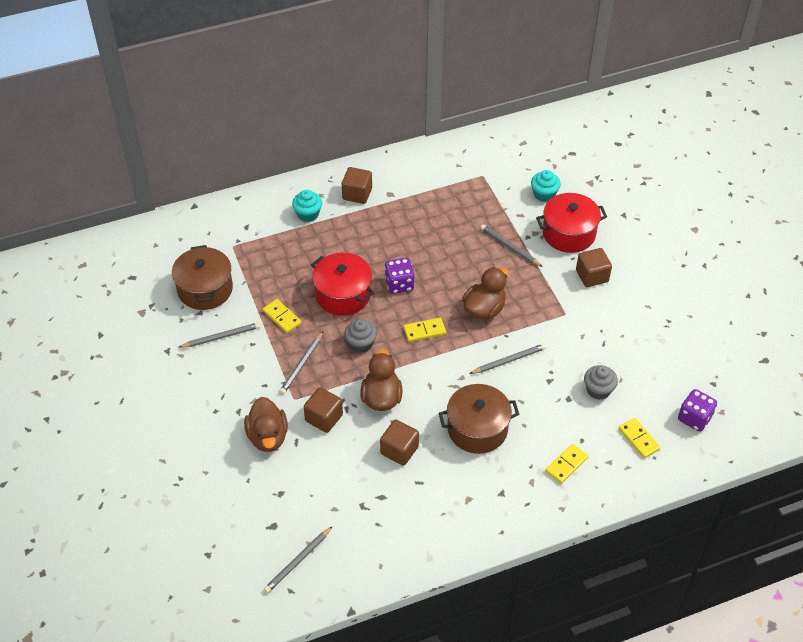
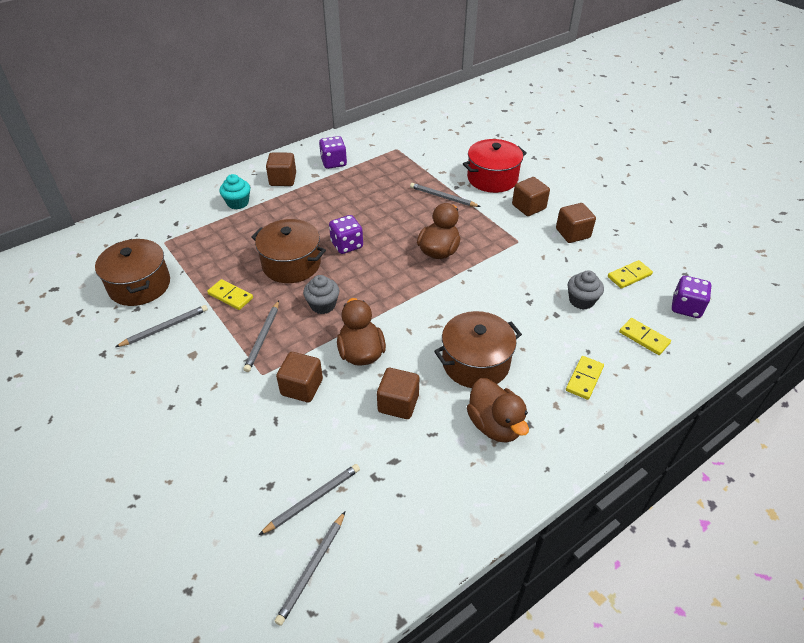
camera: 15 degrees left, 5 degrees down
(268, 436) = (240, 422): brown duck -> brown duck (495, 425)
(343, 295) = (291, 264): red pot -> brown pot
(413, 182) = (333, 163): none -> purple dice
(424, 331) = (386, 281): yellow domino -> yellow domino (629, 276)
(508, 360) = (481, 291): grey pencil -> grey pencil (312, 499)
(544, 194) = (457, 153): turquoise cupcake -> none
(623, 316) = (572, 233): none -> brown cube

